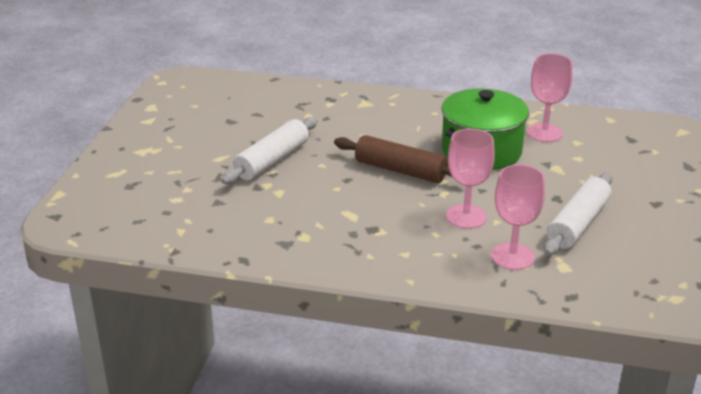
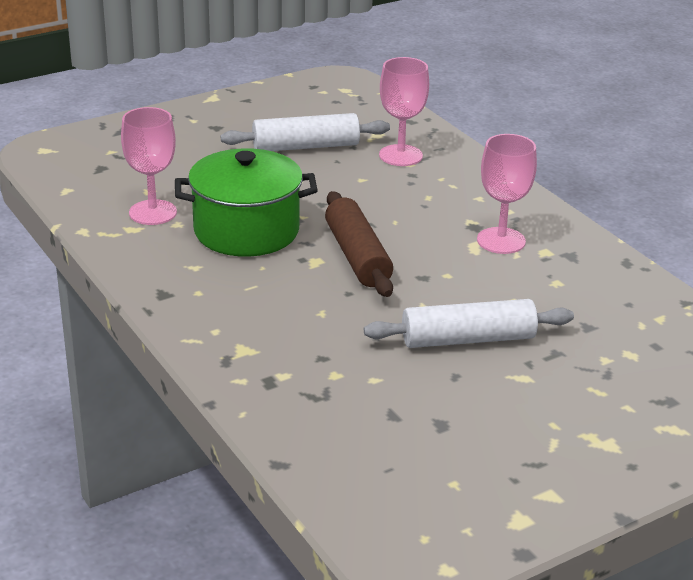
camera: 135 degrees left, 0 degrees up
(466, 216) = (379, 194): pink goblet -> pink goblet (501, 241)

